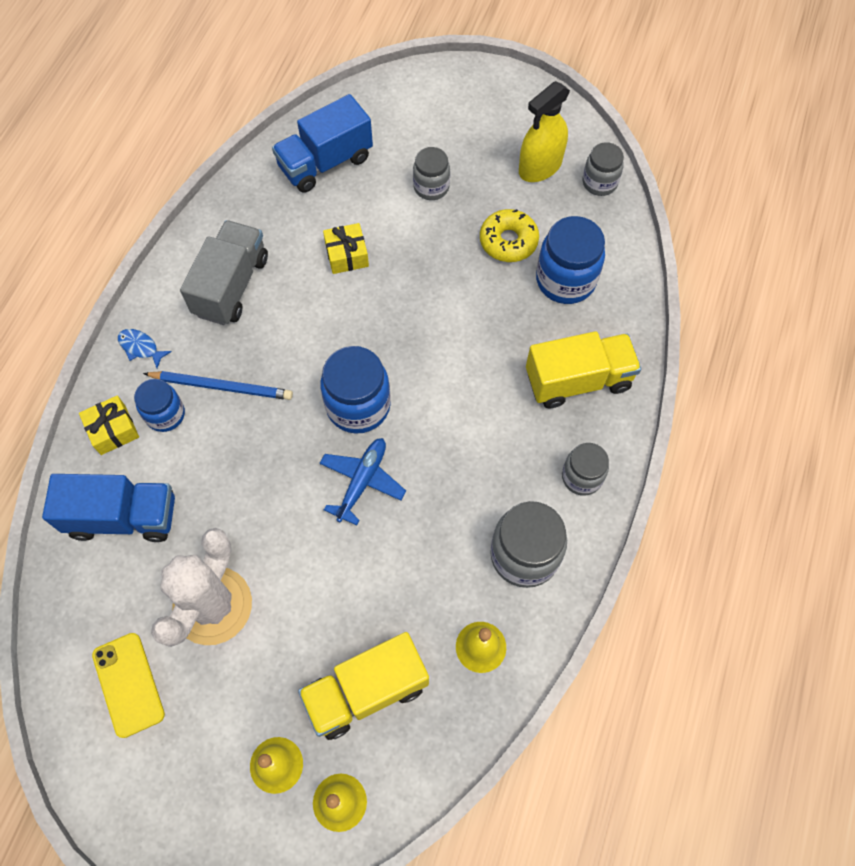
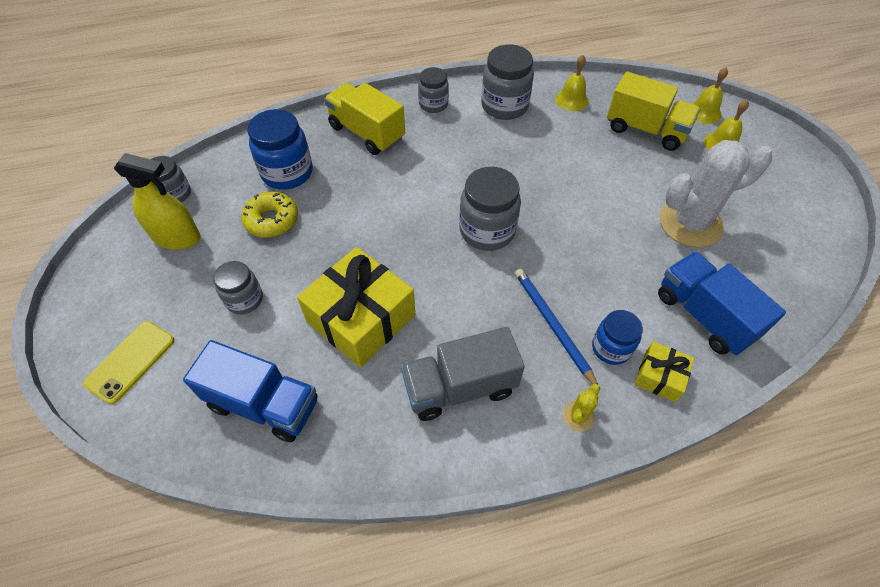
camera: 125 degrees left, 10 degrees down
(128, 684) = (777, 234): yellow phone -> yellow phone (130, 361)
(140, 347) = (578, 416): blue fish -> yellow cactus
(347, 255) = (361, 318): yellow gift -> yellow gift, size x2.02
(358, 406) = (487, 231): blue jar -> grey jar
(362, 481) = (536, 198): blue plane -> none

